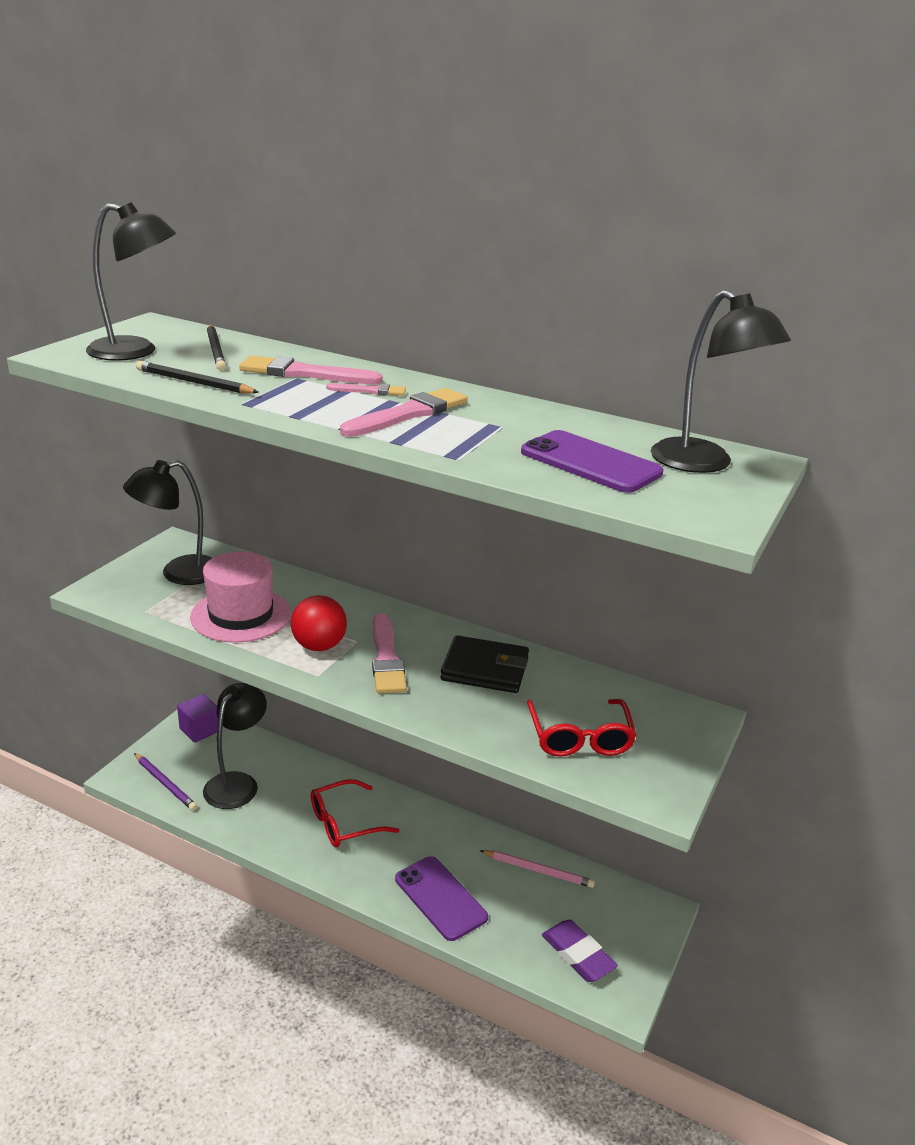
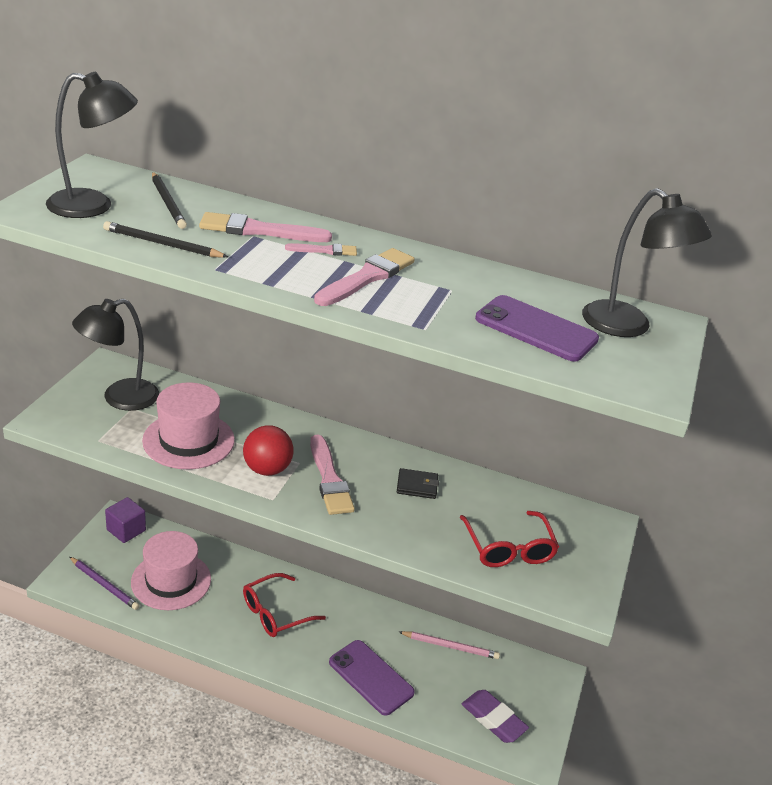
camera: 10 degrees left, 5 degrees up
(237, 783) = (171, 580): black lamp -> pink hat
(485, 669) = (417, 486): black wallet -> black wallet, size x0.58

